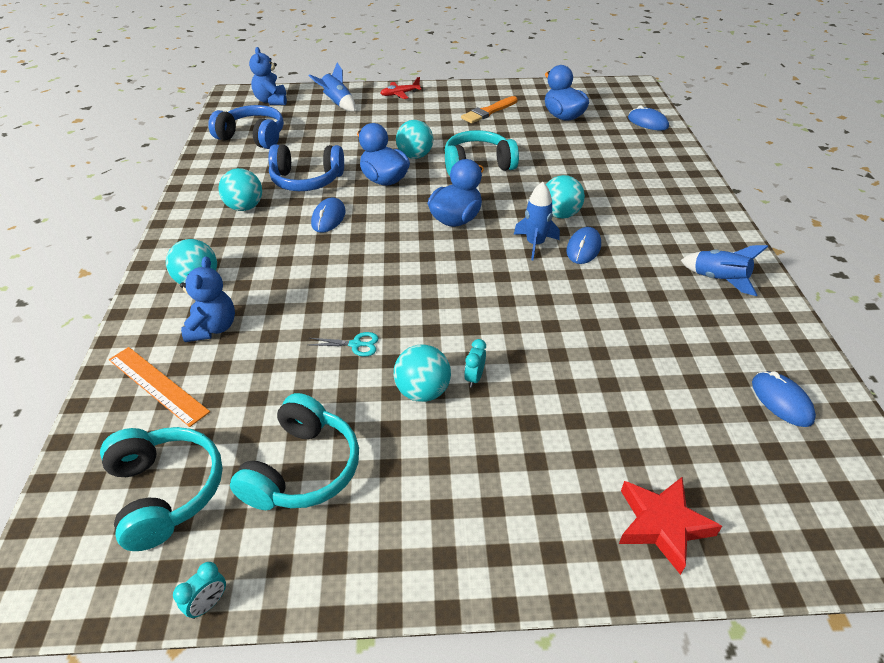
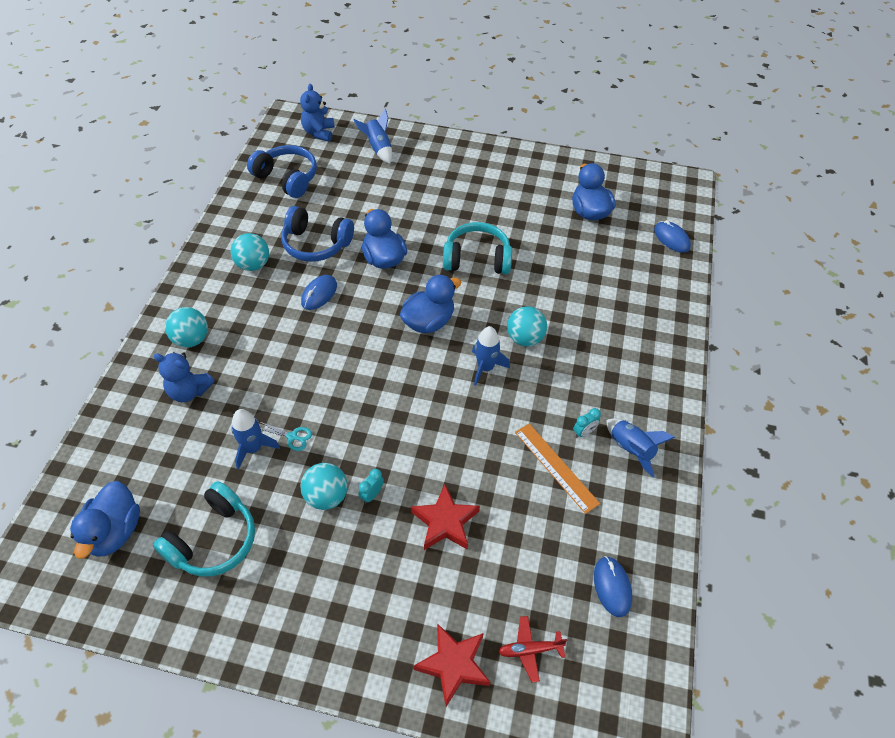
camera: 15 degrees right, 10 degrees up
(158, 385) = (134, 436): orange ruler -> orange ruler (556, 467)
(165, 492) = (115, 531): turquoise headphones -> blue duck
(208, 604) = (118, 627): turquoise clock -> turquoise clock (584, 432)
(212, 328) = (189, 391): blue teddy bear -> blue teddy bear turned 90 degrees clockwise
(314, 365) = (253, 448): none -> blue rocket
(399, 94) = (442, 147): red plane -> red plane (529, 650)
(415, 156) = (423, 235): turquoise ball -> none
(488, 112) = (518, 190): orange brush -> none
(570, 384) = (445, 522): none -> red star
(583, 248) = (527, 383): blue mouse -> none

